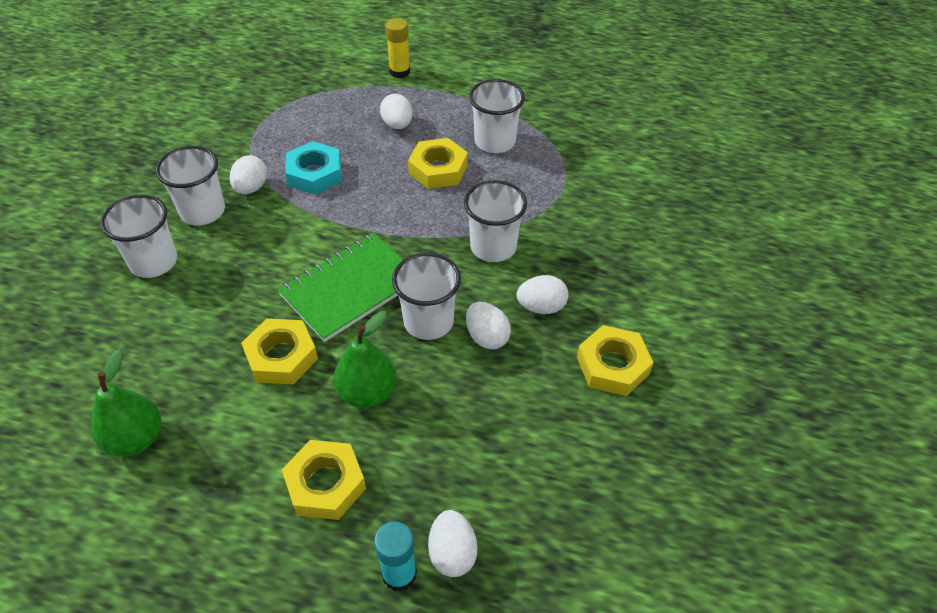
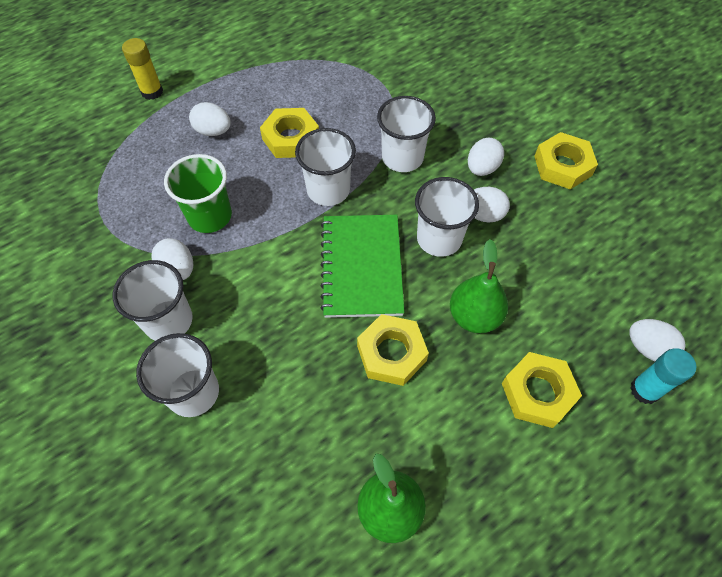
camera: 50 degrees left, 10 degrees up
(314, 174) = (210, 216): turquoise nut -> green cup
(495, 141) = (298, 89): white cup -> white cup (328, 190)

